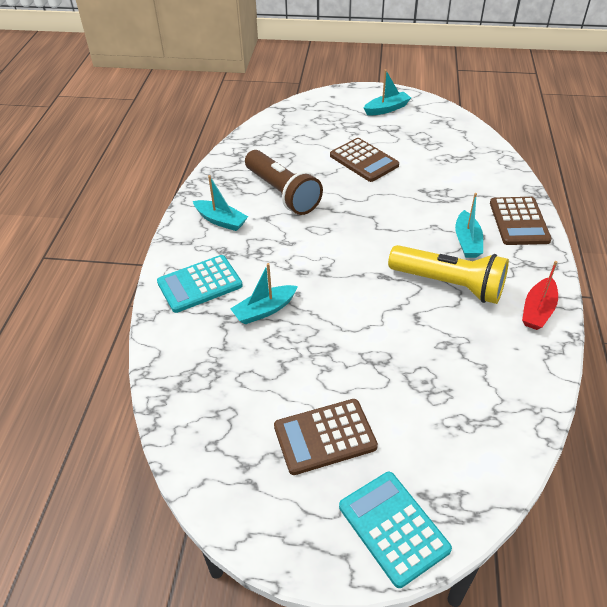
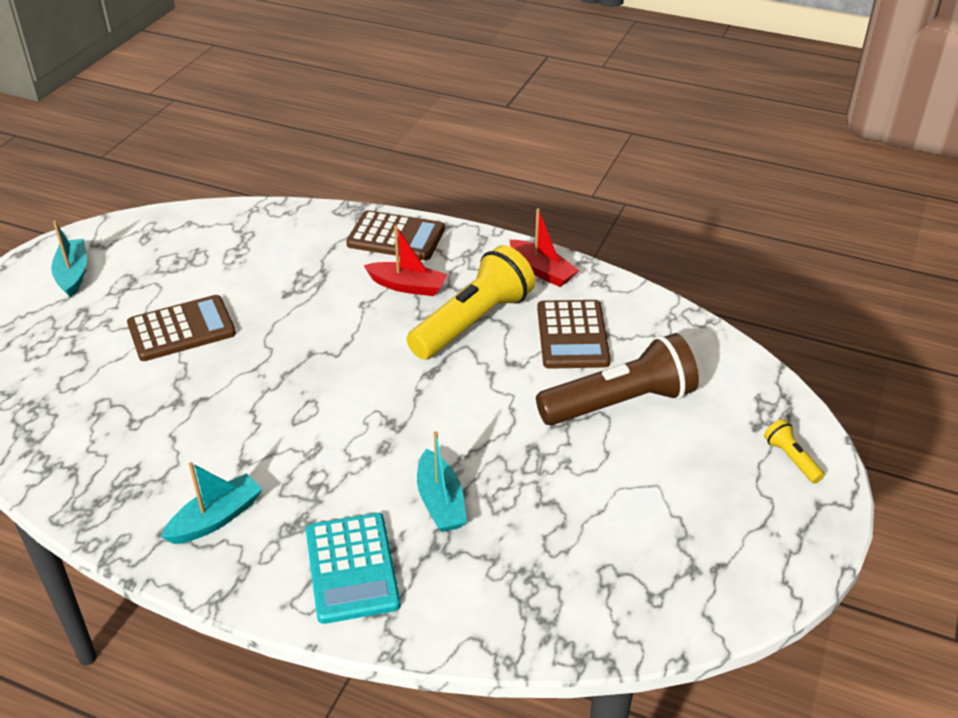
camera: 75 degrees left, 5 degrees down
(283, 193) = (196, 432): brown flashlight -> brown flashlight (620, 402)
(325, 437) = (667, 486): brown calculator -> brown calculator (572, 335)
(393, 528) = (791, 459): turquoise calculator -> yellow flashlight
(467, 241) = (407, 286): turquoise boat -> red boat

